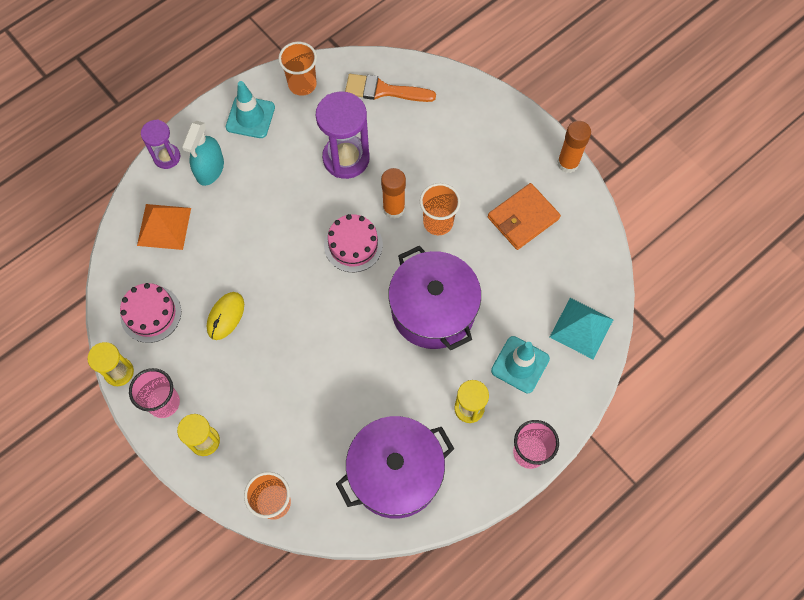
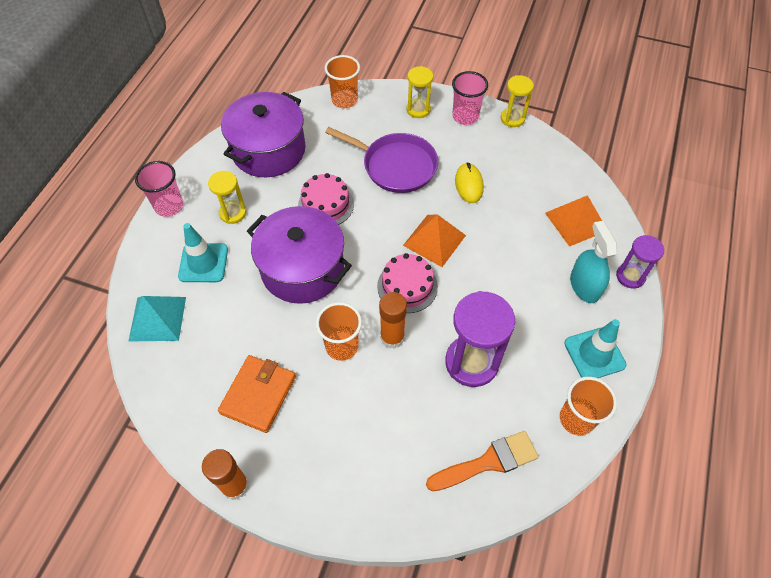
camera: 150 degrees right, 10 degrees down
(151, 314) = (525, 160): pink cake -> pink cake (326, 205)
(278, 377) = (396, 166): none -> purple pan
(300, 275) = (434, 240): none -> orange pyramid

